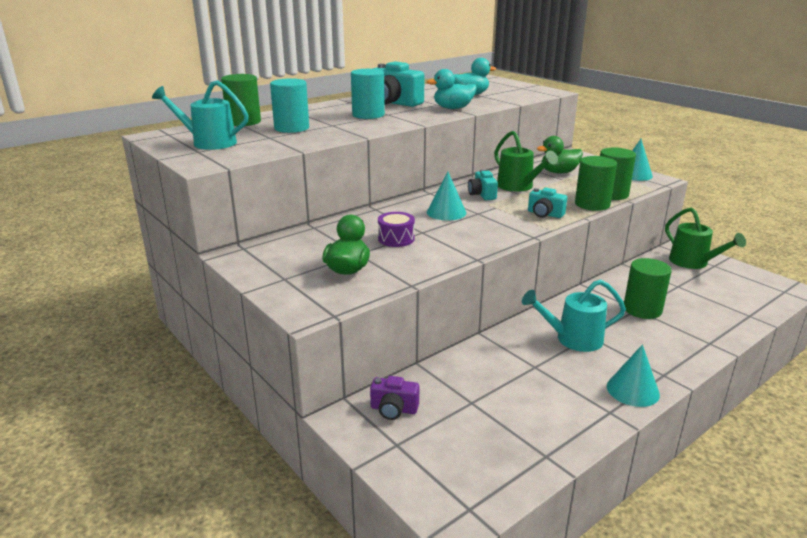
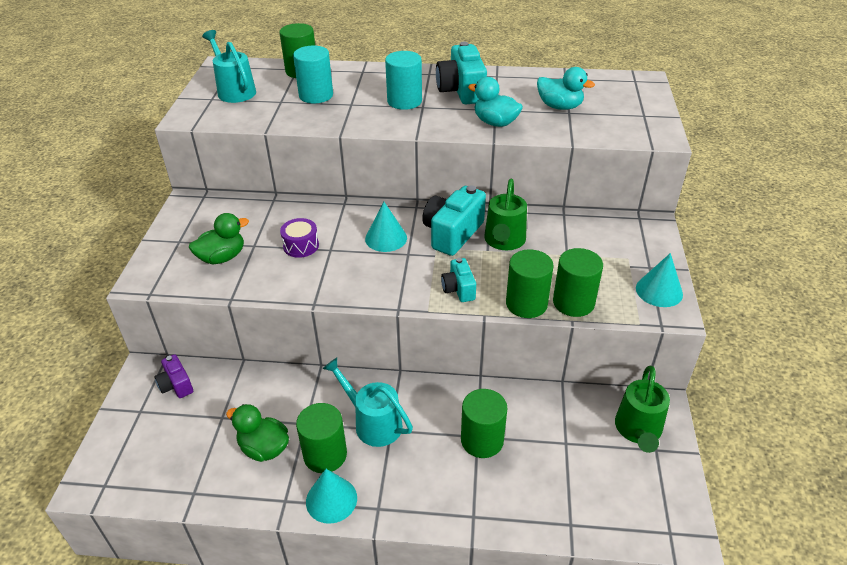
camera: 45 degrees right, 15 degrees up
(482, 195) = (452, 233): turquoise camera -> turquoise camera, size x1.78
(559, 172) = (582, 243): green duck -> green duck (264, 448)
(581, 372) = (325, 455): none -> green cylinder

